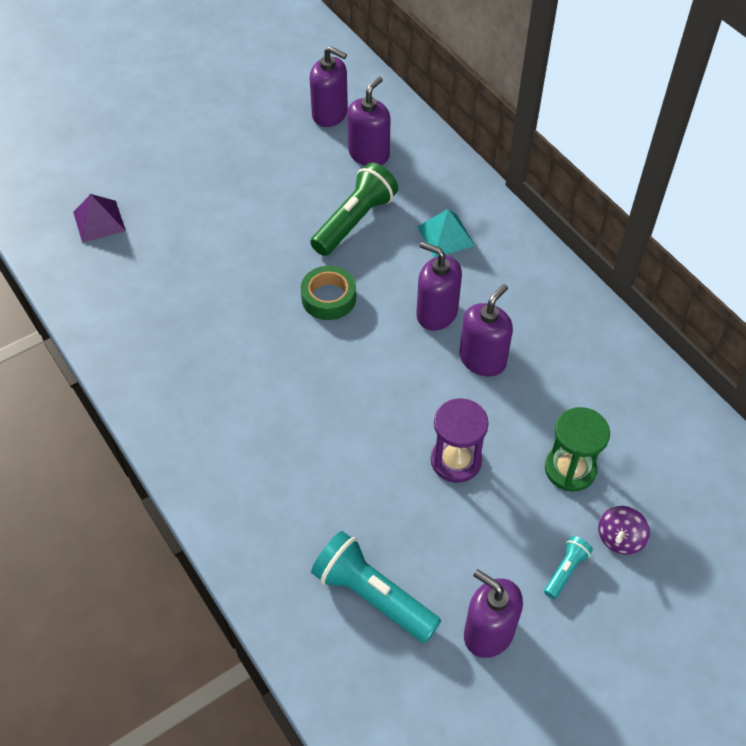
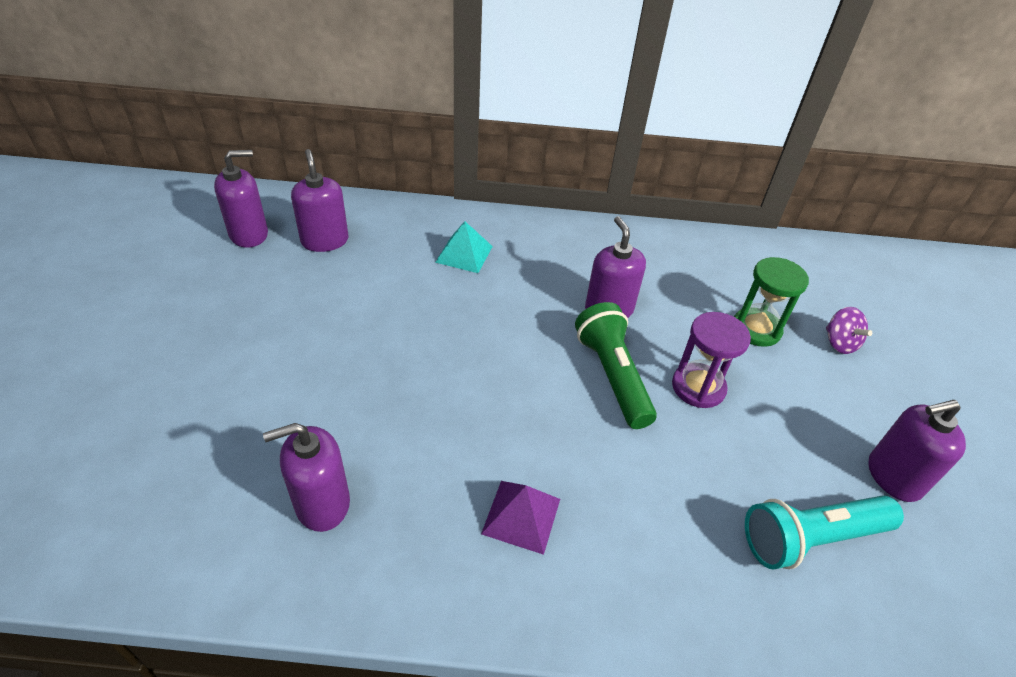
camera: 55 degrees left, 10 degrees down
(99, 221) = (112, 478): purple pyramid -> purple pyramid (521, 516)
(328, 298) = (445, 359): green tape -> none
(354, 221) = (382, 291): green flashlight -> green flashlight (612, 376)
(436, 313) = (536, 306): purple soap dispenser -> purple soap dispenser (322, 503)
(565, 570) = (853, 390): turquoise flashlight -> none

